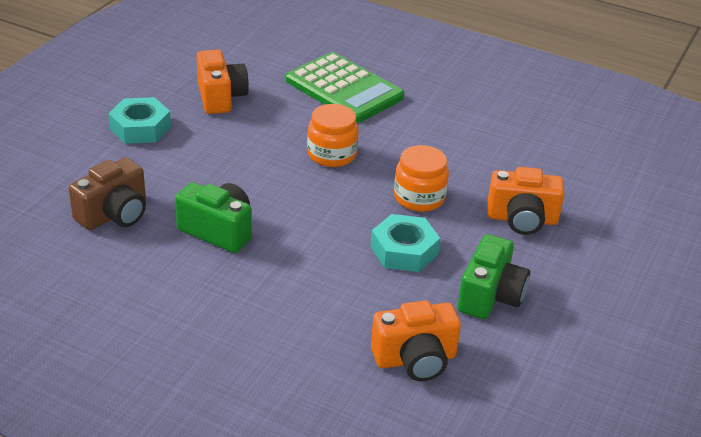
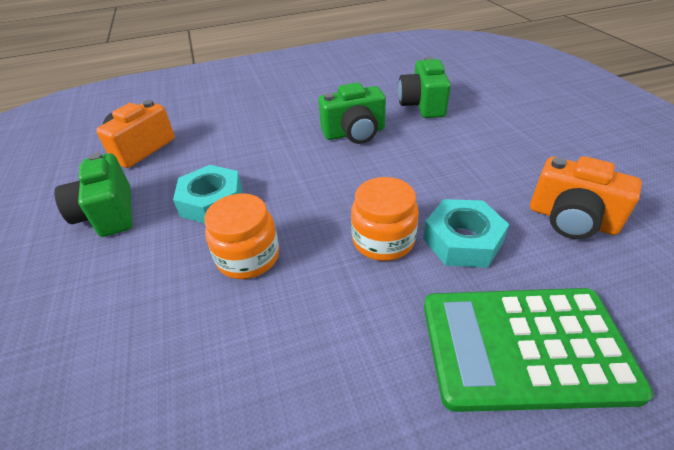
camera: 140 degrees right, 5 degrees up
(114, 214) = (422, 105): brown camera -> green camera
(140, 128) = (539, 150): turquoise nut -> turquoise nut (462, 240)
(522, 219) = (114, 312): orange camera -> none

